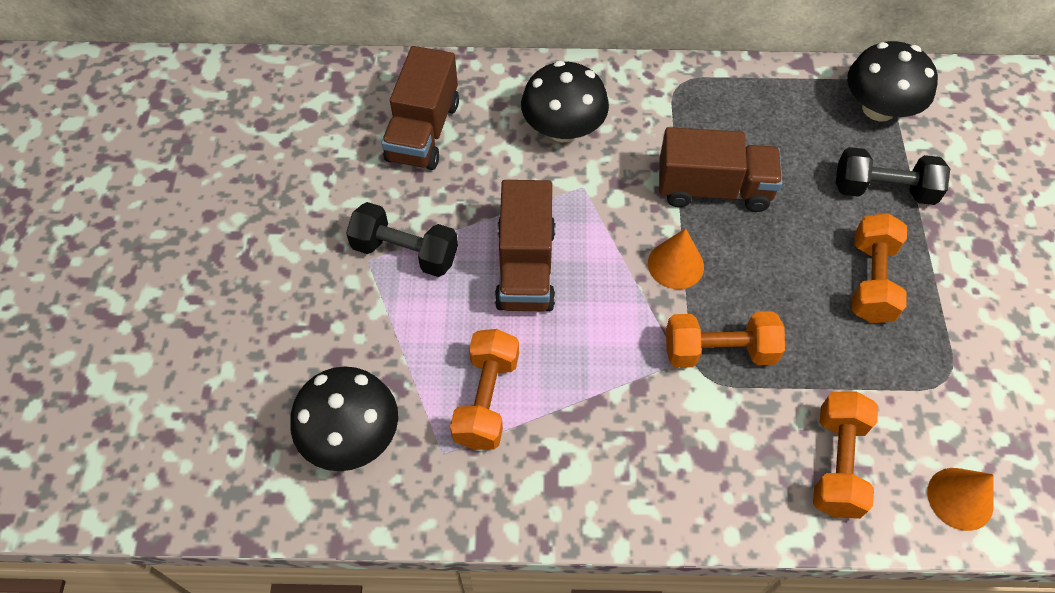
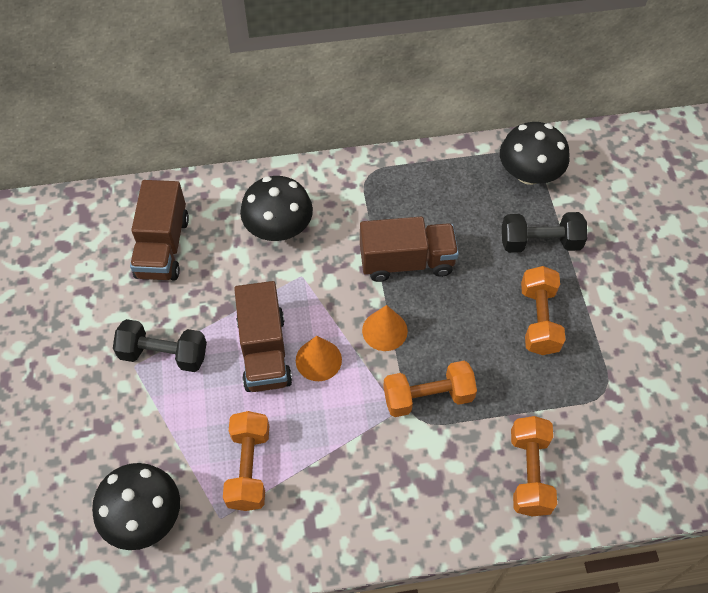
camera: 10 degrees left, 0 degrees up
(960, 498) = (624, 484): orange cone -> orange cone (318, 360)

